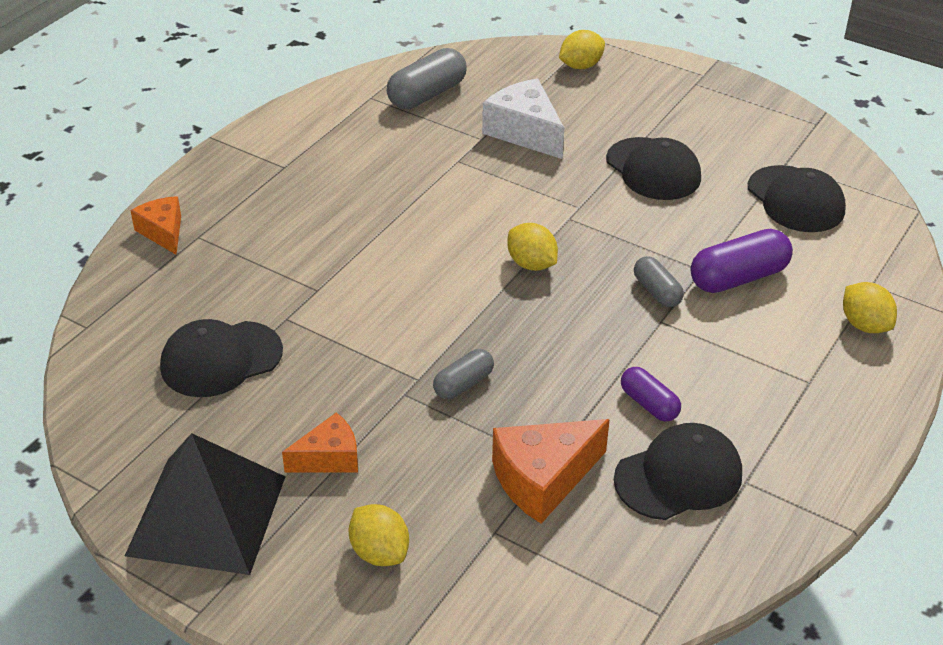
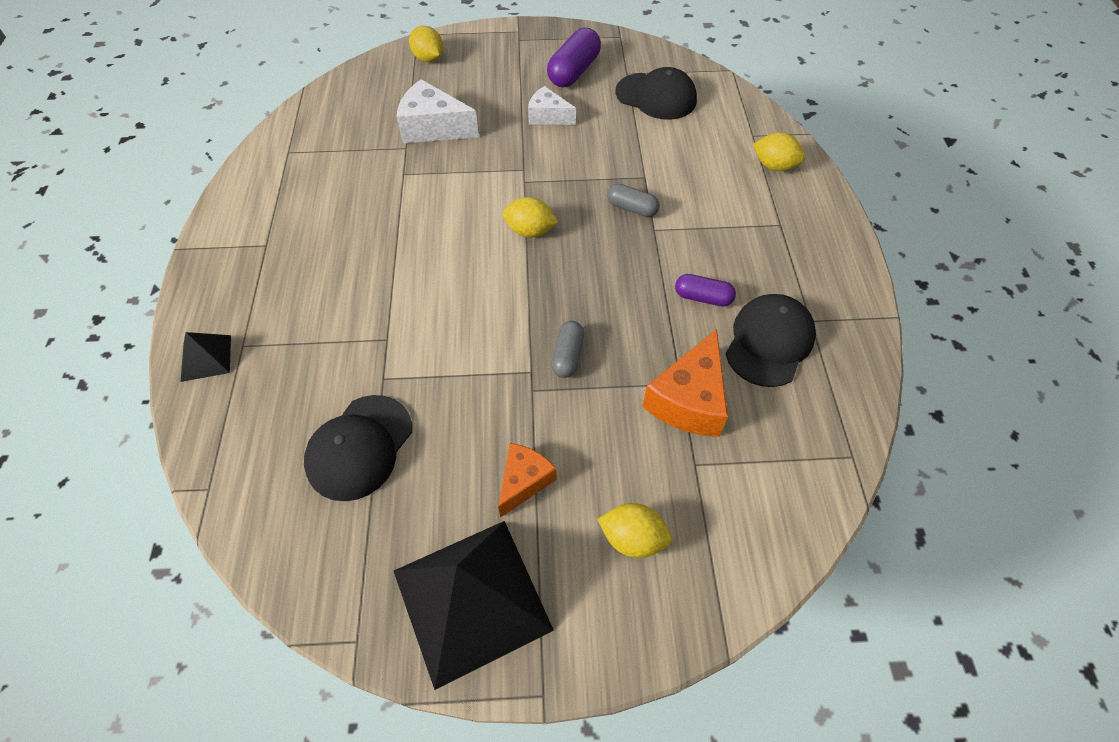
camera: 35 degrees left, 15 degrees up
(163, 232) = (206, 358): orange cheese -> black pyramid
(427, 95) = (332, 130): grey capsule -> none
(580, 66) = (428, 58): yellow lemon -> yellow lemon turned 60 degrees counterclockwise
(653, 169) = (548, 116): black cap -> white cheese
(738, 278) = (672, 171): purple capsule -> purple capsule (574, 71)

